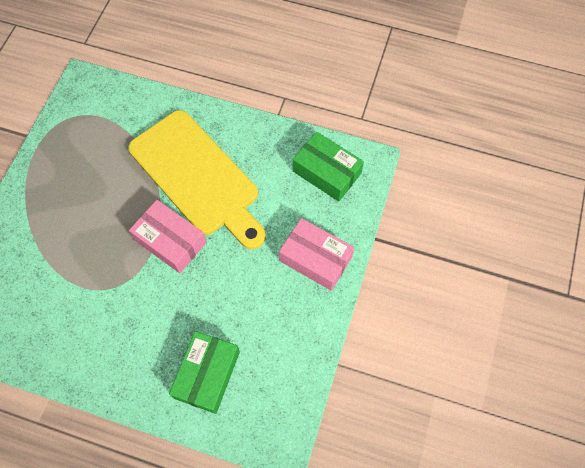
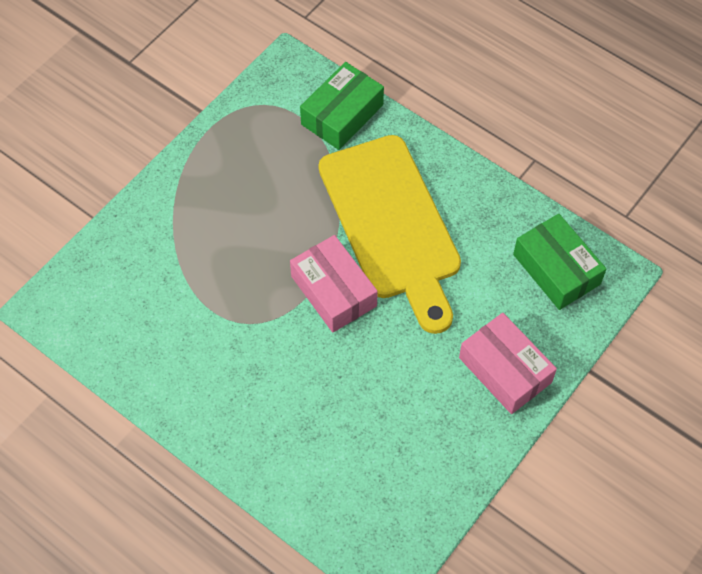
camera: 20 degrees right, 5 degrees down
(207, 374) = (326, 460): green box -> green box (342, 114)

